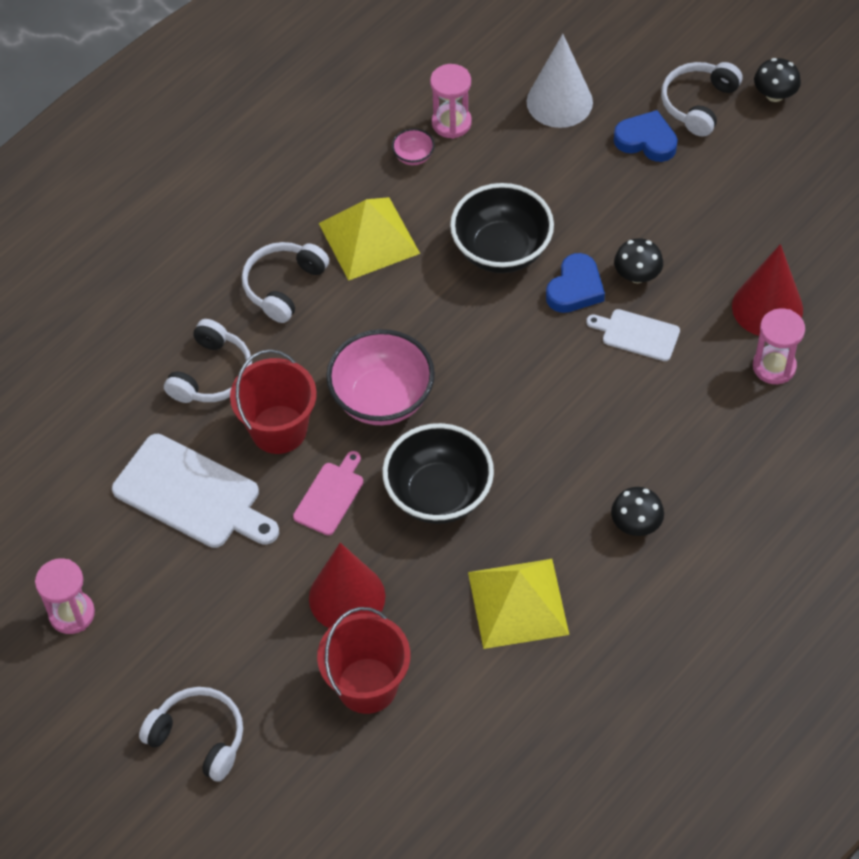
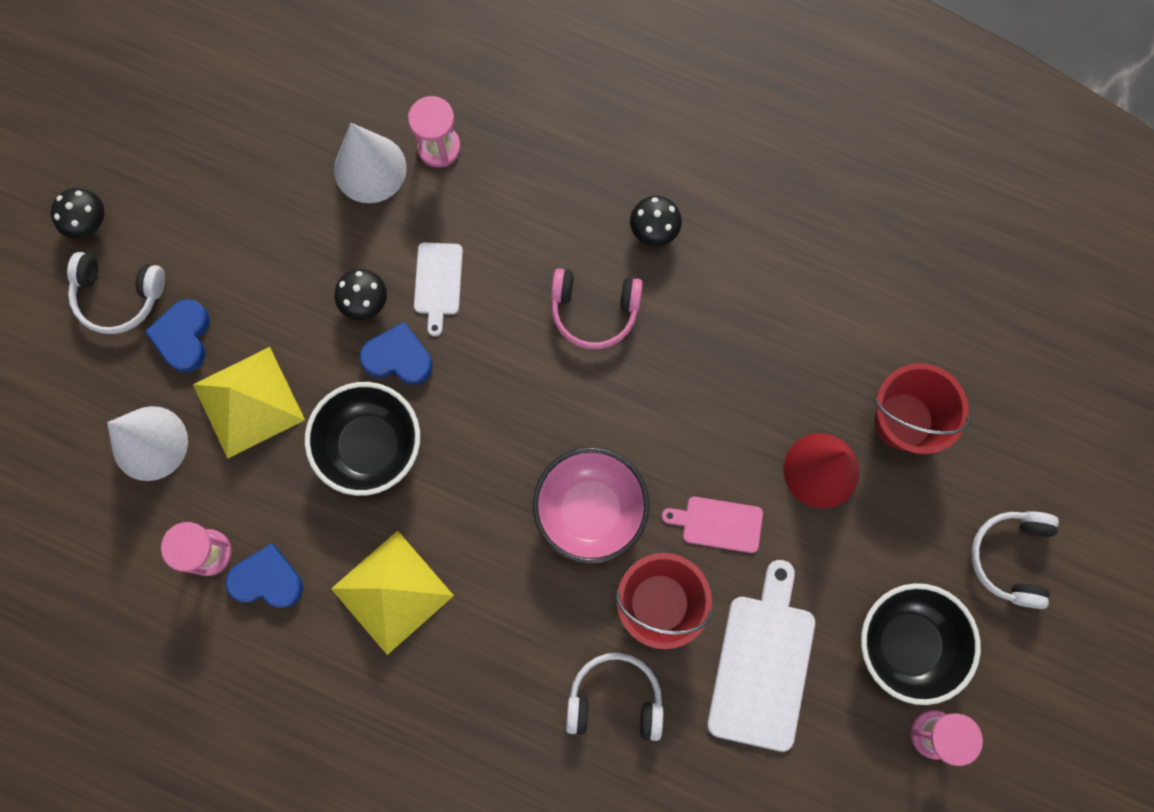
camera: 110 degrees left, 20 degrees up
(283, 286) = (481, 663): white headphones -> none
(413, 156) = (267, 580): pink bowl -> blue heart
(439, 494) = (682, 419): black bowl -> black bowl (907, 644)
(518, 603) = (772, 311): yellow pyramid -> yellow pyramid (248, 402)
(569, 451) = (594, 311): none -> pink headphones
(767, 307) = (370, 168): red cone -> white cone

